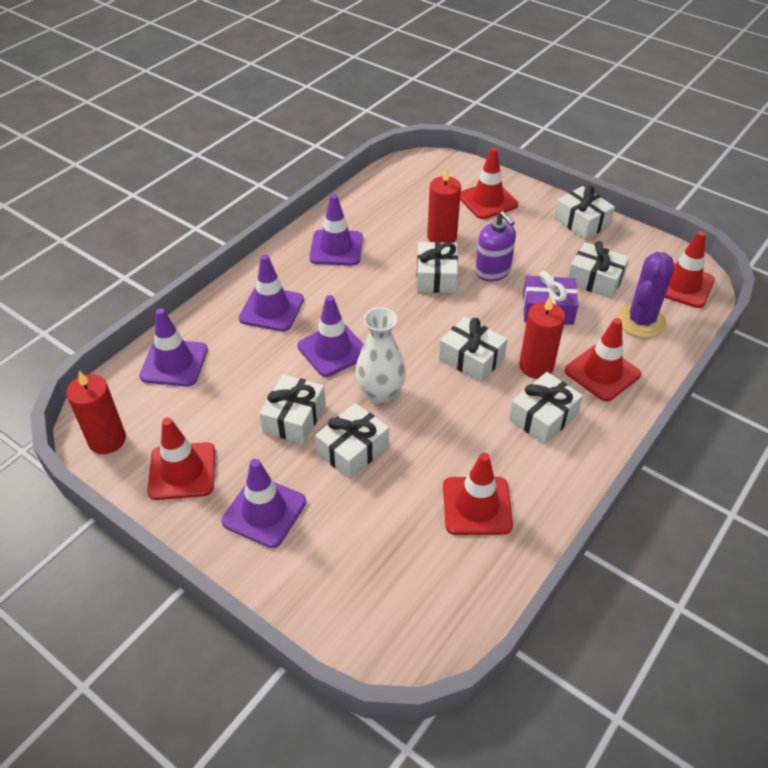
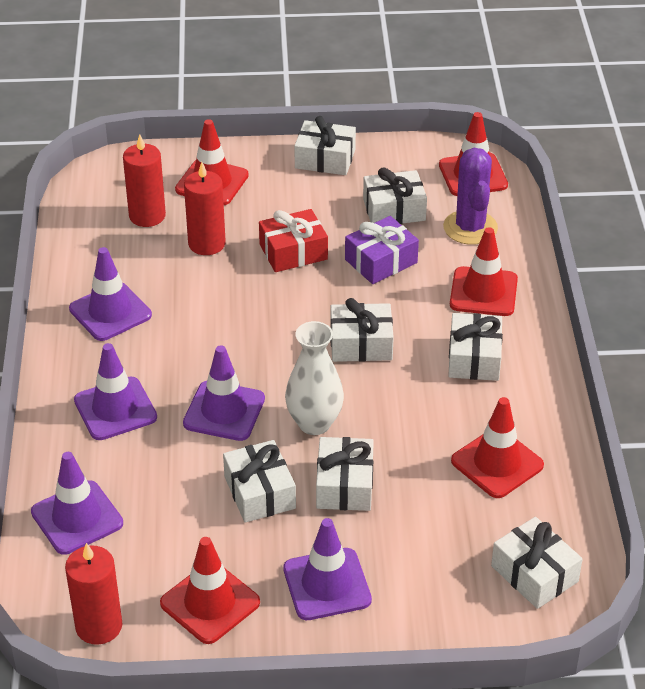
camera: 40 degrees left, 5 degrees down
(436, 276) = (245, 286): white gift -> white gift (534, 574)
(493, 271) = (293, 252): purple soap dispenser -> red gift
(536, 366) = (424, 318): red candle -> red candle (147, 216)

